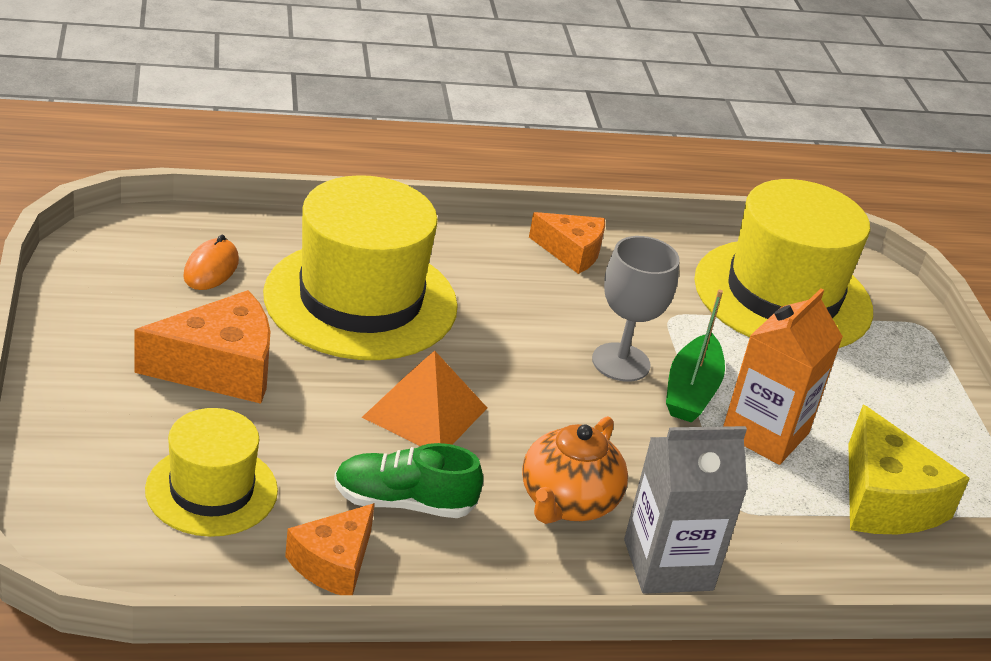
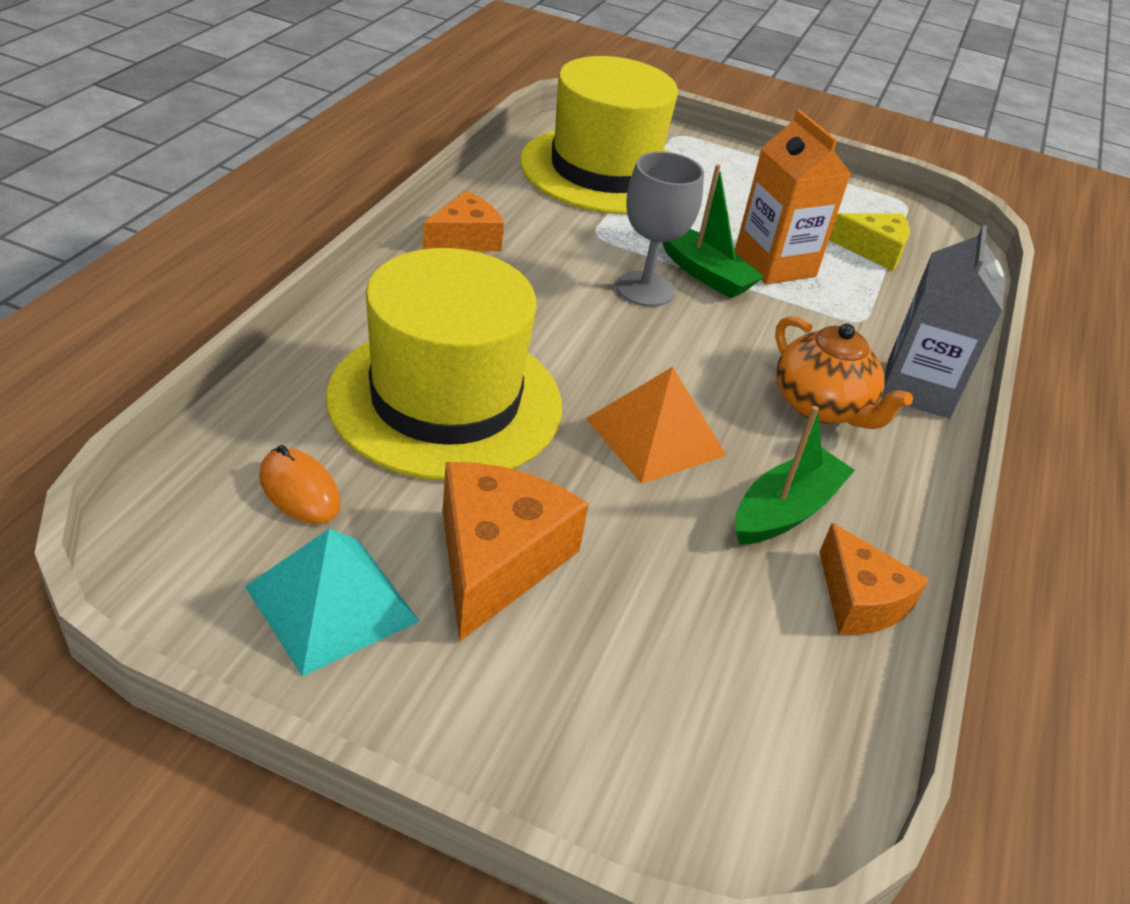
camera: 60 degrees left, 5 degrees up
(125, 313) = (332, 604): none -> turquoise pyramid
(211, 490) = (710, 654): yellow hat -> none
(403, 503) = (785, 510): green shoe -> green boat
(886, 500) = (874, 250): yellow cheese -> yellow cheese, size x0.65

